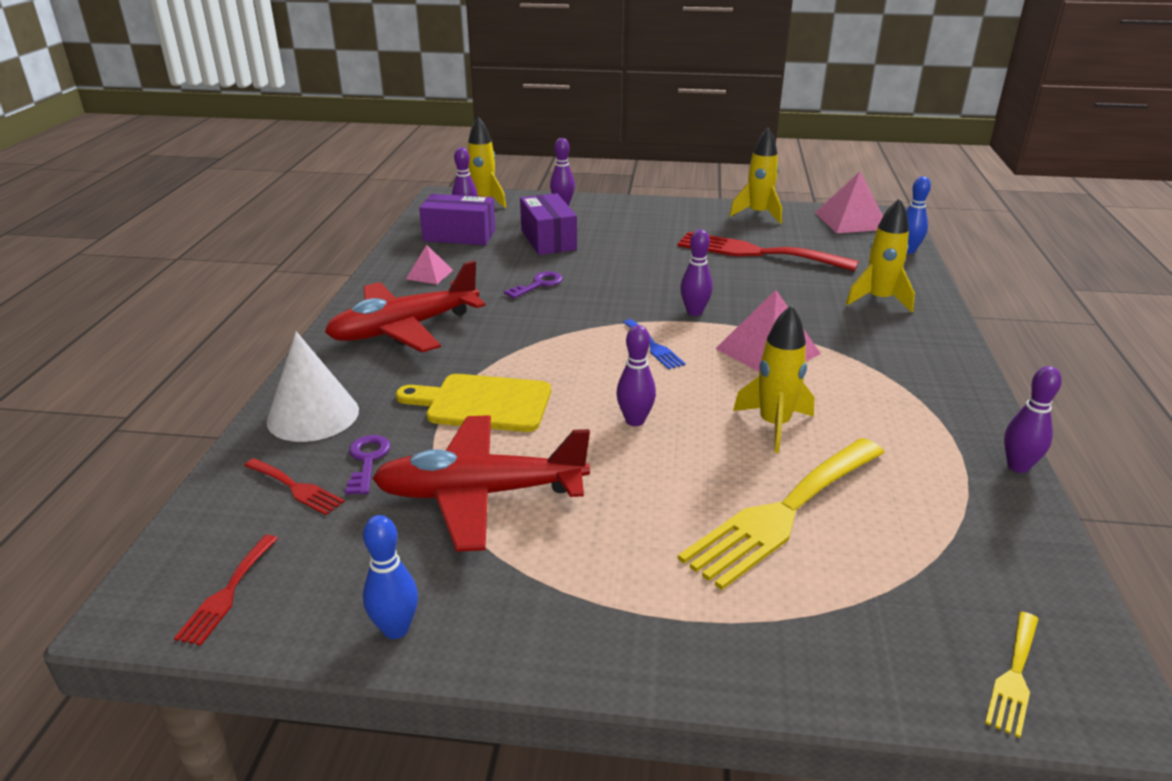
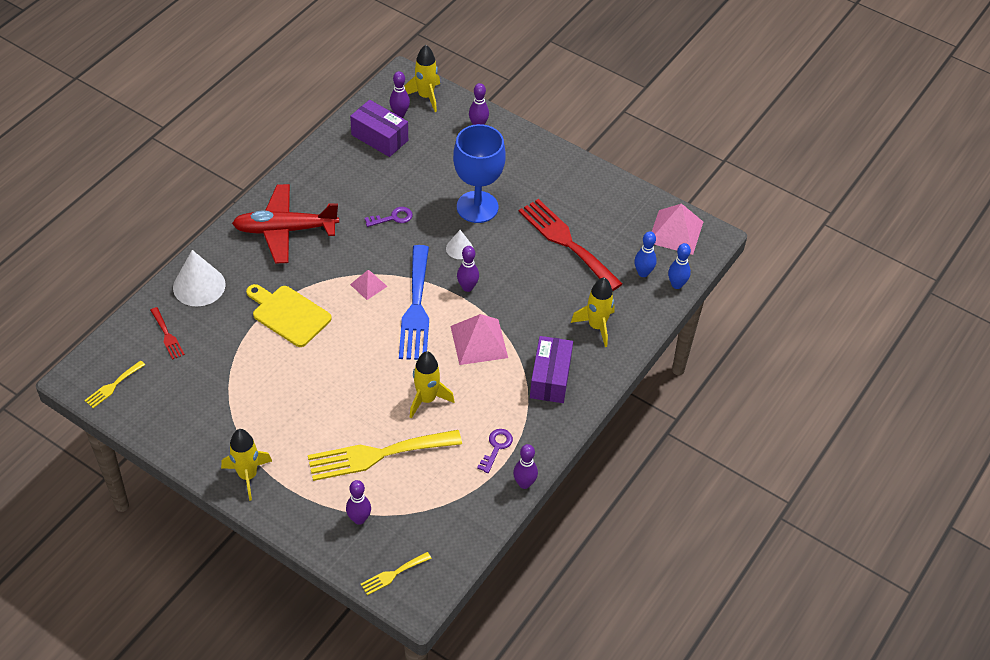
camera: 25 degrees right, 20 degrees up
(227, 593) = (113, 386): red fork -> yellow fork
(367, 460) = (208, 332): purple key -> purple key (496, 447)
(396, 629) = (169, 436): blue bowling pin -> blue bowling pin (643, 273)
(429, 274) = (332, 177): pink pyramid -> pink pyramid (368, 285)
(480, 494) = (247, 378): red plane -> none
(548, 240) = (436, 167): purple box -> purple box (550, 378)
(628, 254) = (477, 207): none -> blue goblet
(635, 420) = (357, 363): purple bowling pin -> purple bowling pin (359, 519)
(646, 286) = (459, 248): none -> white cone
(654, 346) = (416, 308): blue fork -> blue fork, size x2.16
(758, 214) = (613, 195): yellow rocket -> yellow rocket (248, 476)

